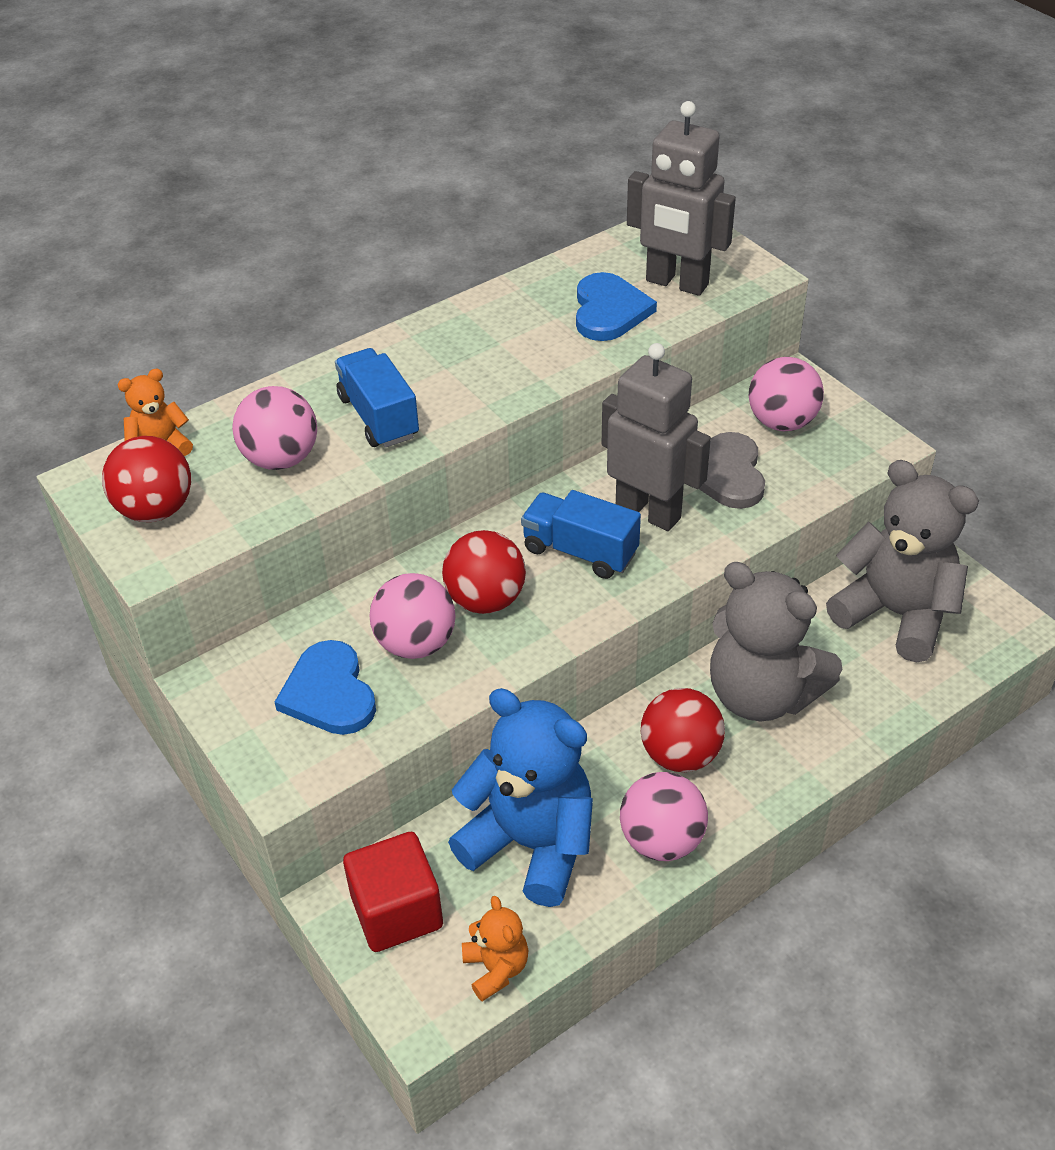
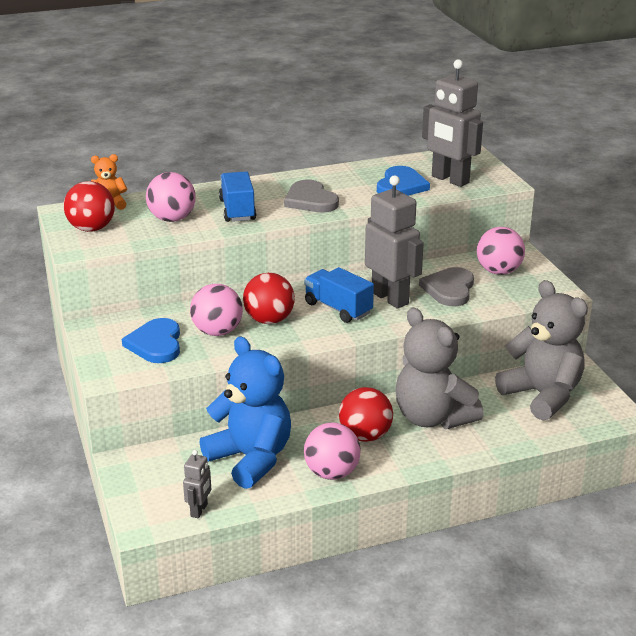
camera: 15 degrees right, 15 degrees down
(397, 911) = (155, 473): red cube -> none
(484, 371) = (310, 200): none -> grey heart
(496, 968) = (199, 510): orange teddy bear -> grey robot

